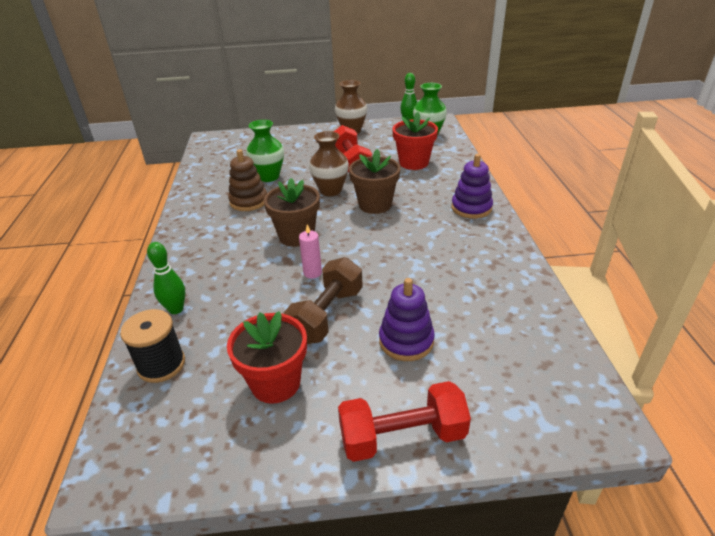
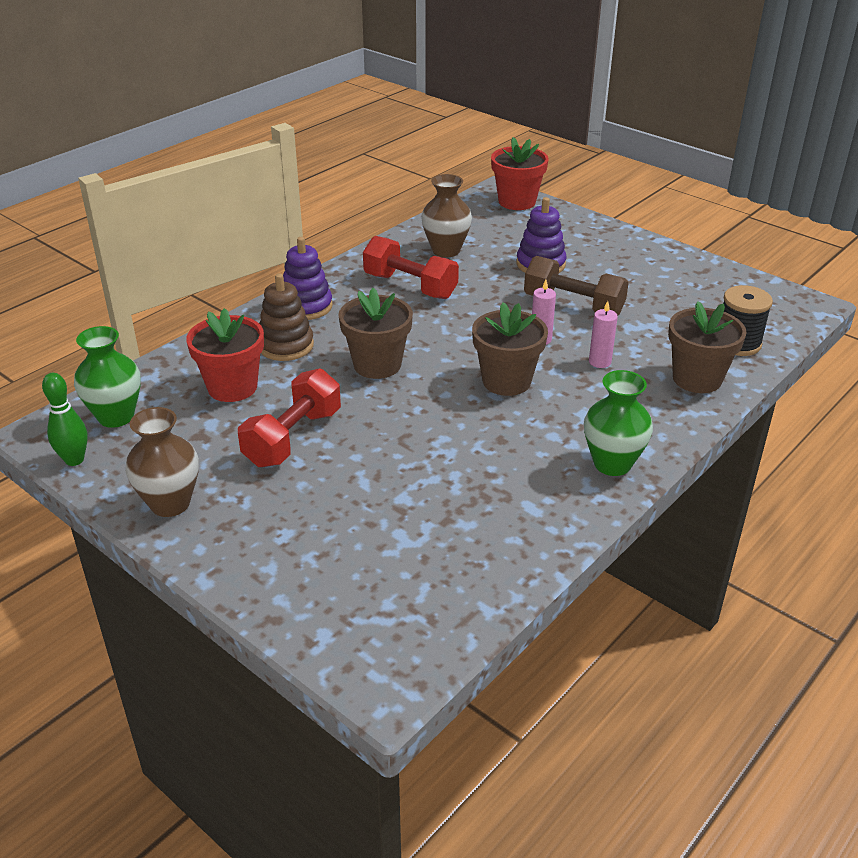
camera: 135 degrees left, 0 degrees up
(176, 309) = (697, 379): green bowling pin -> brown flower pot
(249, 201) = (499, 462): brown stacking toy -> brown stacking toy (286, 345)
(255, 281) = (599, 362): none -> pink candle
(269, 177) = (421, 490): green vase -> green vase (612, 464)
(275, 383) = (659, 291): red flower pot -> red flower pot (517, 202)
(326, 315) = (573, 305): brown dumbbell -> brown dumbbell turned 45 degrees clockwise
(330, 191) = (387, 413): brown vase -> brown vase (446, 250)
(402, 436) = (610, 236): red dumbbell -> red dumbbell (410, 286)

